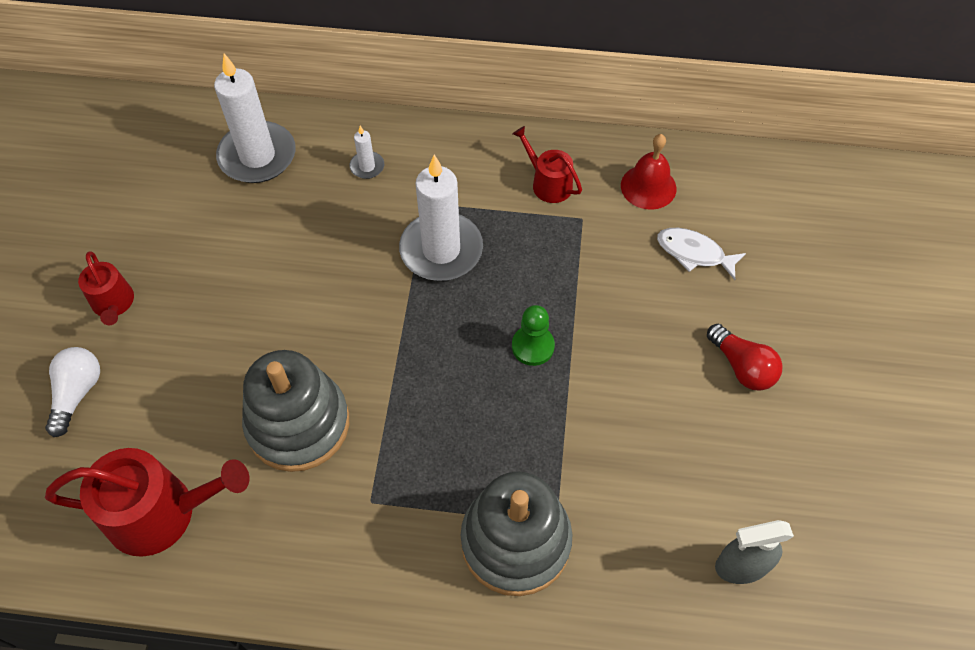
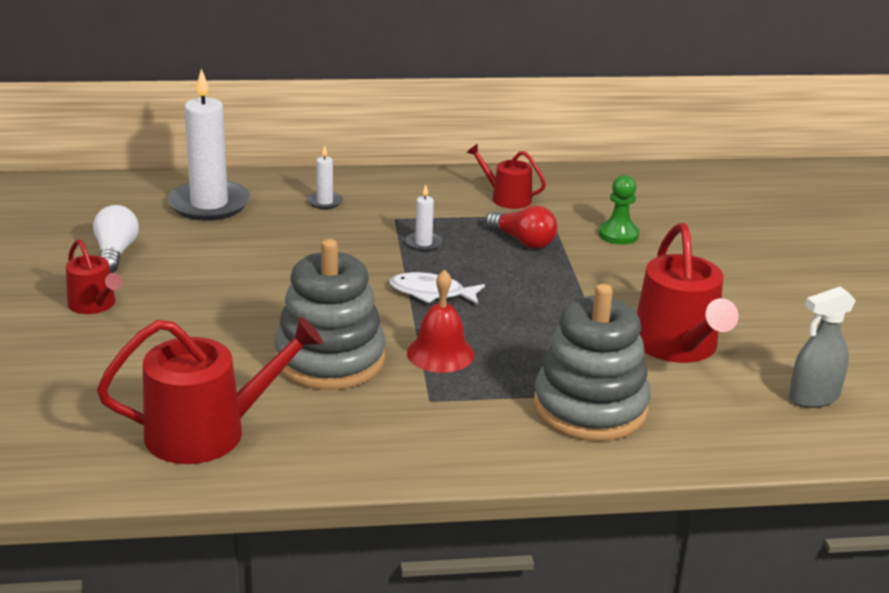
camera: 15 degrees left, 30 degrees down
(77, 393) = (78, 365): white light bulb -> white light bulb (115, 253)
(441, 250) = (423, 243): white candle -> white candle, size x0.44
(533, 346) = (543, 291): green pawn -> green pawn (618, 235)
(635, 459) = (678, 346): none -> red watering can
(648, 187) = (601, 193): red bell -> red bell (440, 353)
(694, 253) = (664, 225): white fish -> white fish (431, 293)
(742, 367) = (745, 284): red light bulb -> red light bulb (523, 241)

